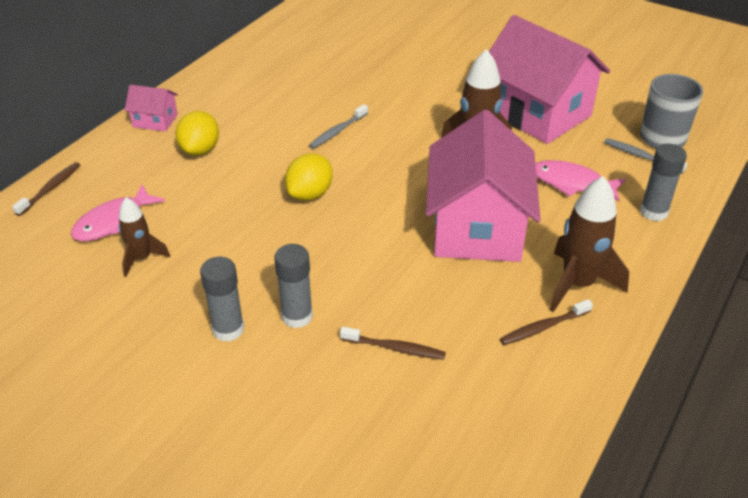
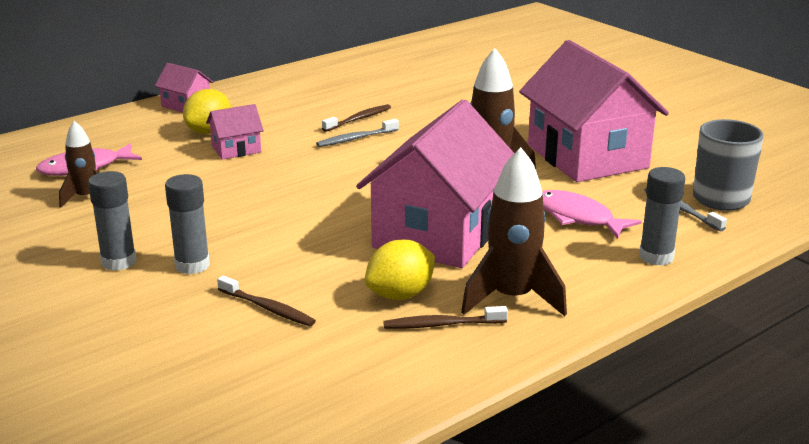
camera: 20 degrees right, 15 degrees down
(50, 189) = (51, 137): brown toothbrush -> brown toothbrush (358, 119)
(240, 167) = (236, 149): none -> pink house
(310, 194) = (286, 179): yellow lemon -> yellow lemon (400, 295)

